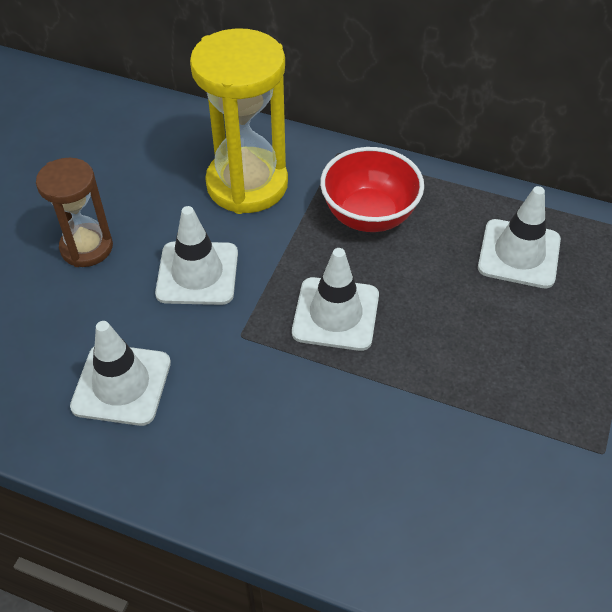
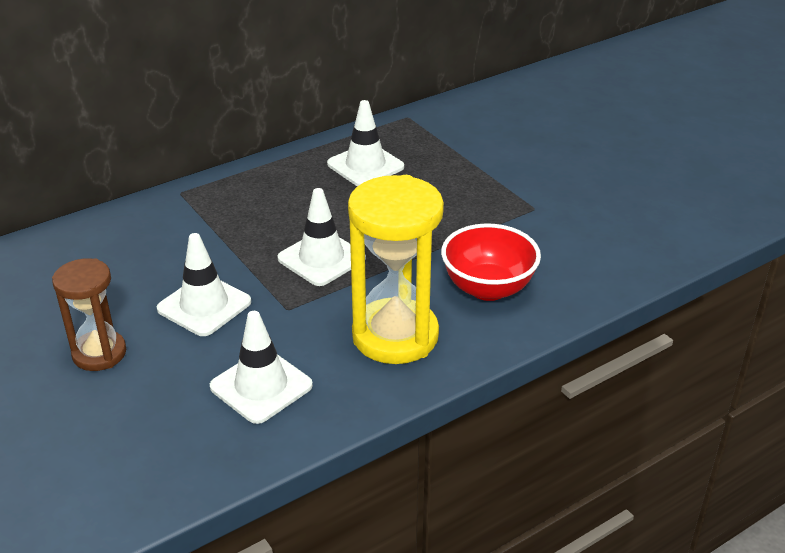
camera: 55 degrees left, 15 degrees down
(247, 184) = (151, 245): yellow hourglass -> yellow hourglass (395, 336)
(369, 215) = (256, 206): red bowl -> red bowl (488, 288)

